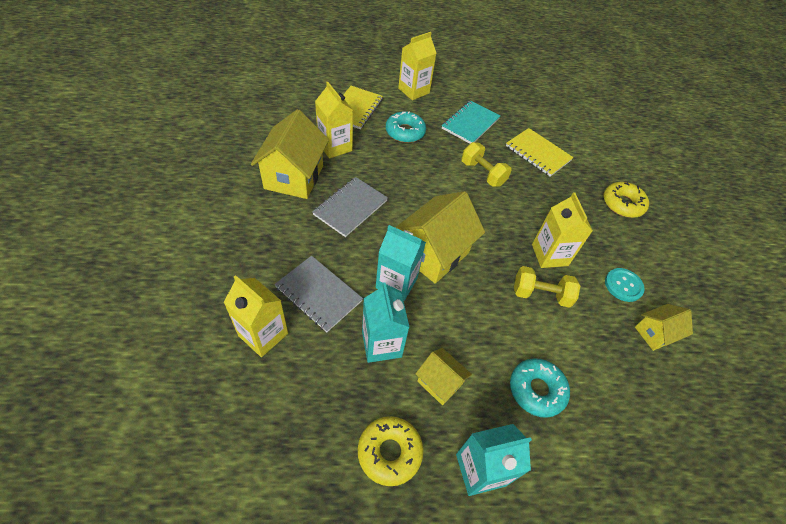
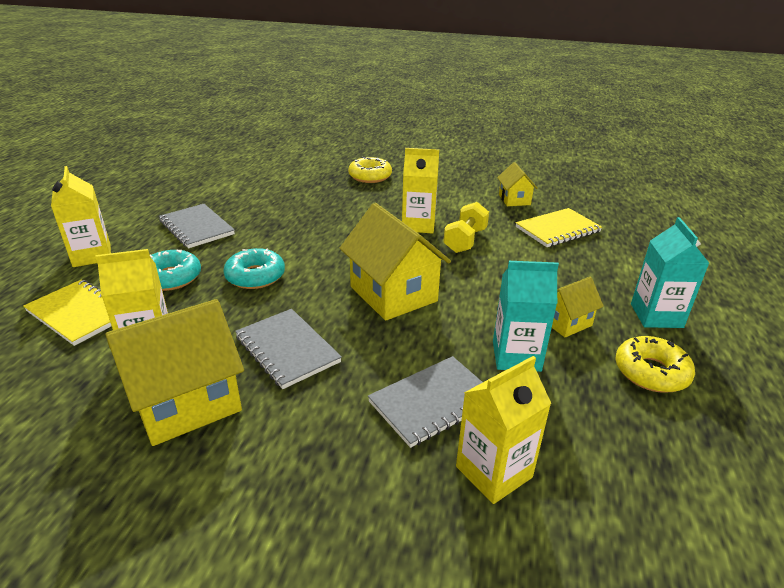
camera: 70 degrees left, 20 degrees down
(294, 177) = (187, 403): yellow house -> yellow house turned 60 degrees counterclockwise
(396, 283) = (429, 329): turquoise carton -> none
(470, 124) = (196, 228): turquoise notebook -> grey notebook
(482, 173) = (286, 237): yellow dumbbell -> none
(536, 390) = (571, 267): turquoise donut -> turquoise donut (255, 276)
(538, 153) = (277, 199): yellow notebook -> yellow notebook (557, 230)
(623, 285) = (463, 200): turquoise button -> none

